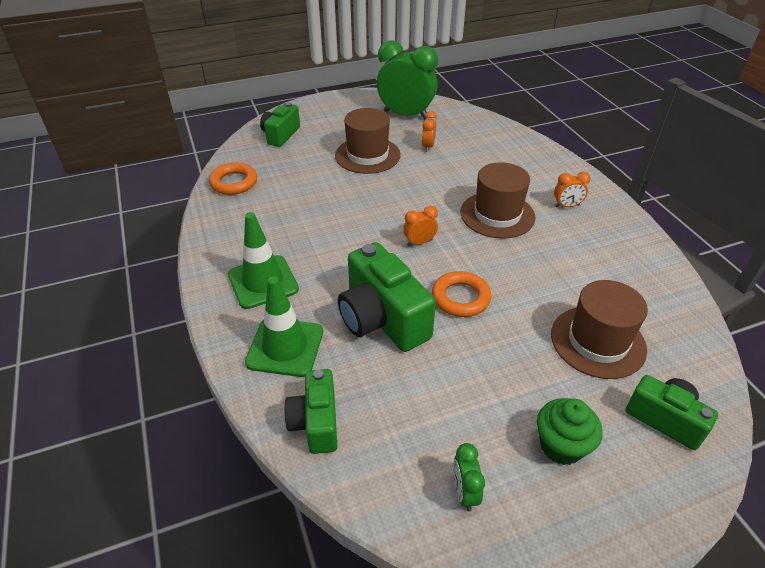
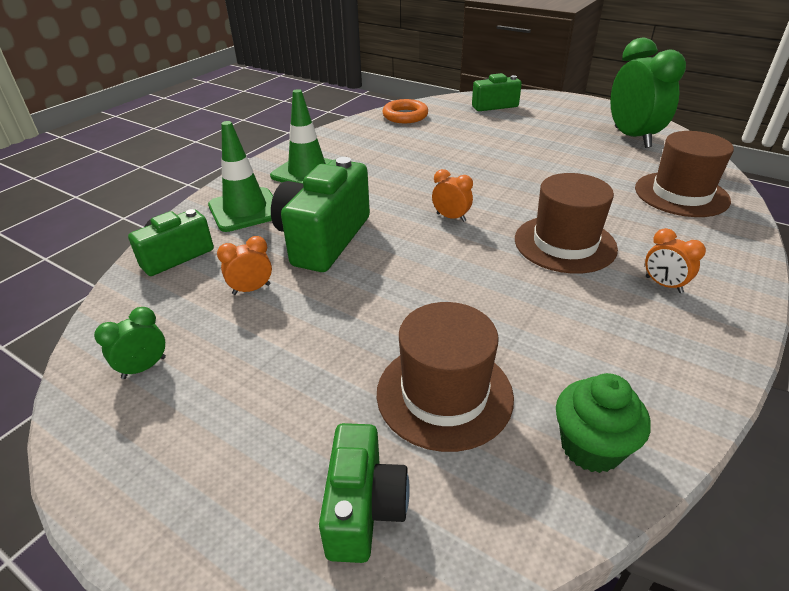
camera: 55 degrees right, 5 degrees down
(367, 155) = (534, 146): brown hat -> brown hat (681, 194)
(428, 146) = (604, 166): orange clock -> orange clock (251, 289)
(460, 298) = (401, 269): orange ring -> none
(561, 446) = (248, 418): green cupcake -> green cupcake (591, 447)

